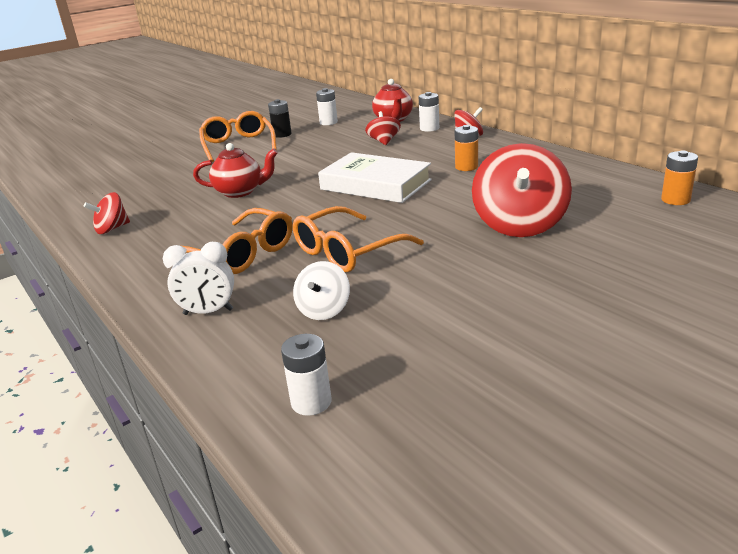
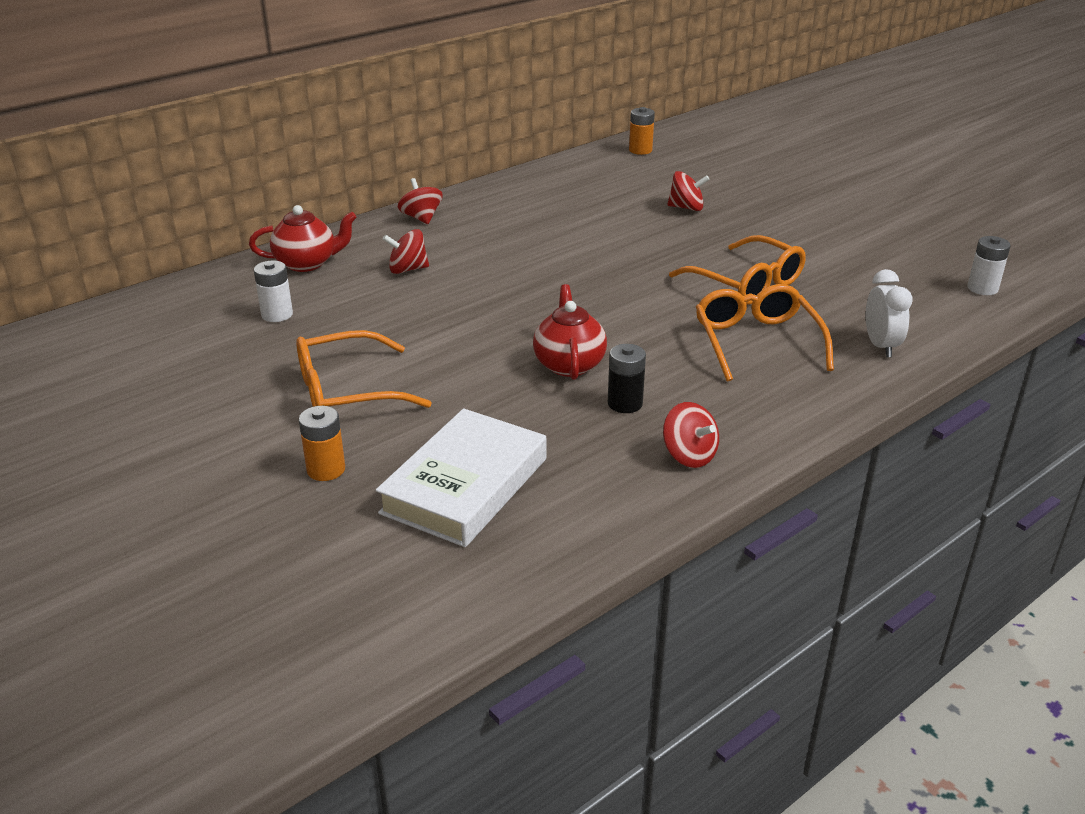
camera: 95 degrees left, 5 degrees up
(241, 253) = (757, 342): orange glasses -> orange glasses turned 45 degrees counterclockwise
(282, 134) = (315, 353): black battery -> black battery (625, 403)
(324, 310) = (859, 290): white spinning top -> none
(375, 185) = (570, 272): white book -> white book (465, 485)
(429, 128) = (369, 239): white battery -> none
(466, 167) = (530, 223): orange battery -> orange battery (326, 469)
(519, 224) = (686, 208): red spinning top -> red spinning top, size x0.52

